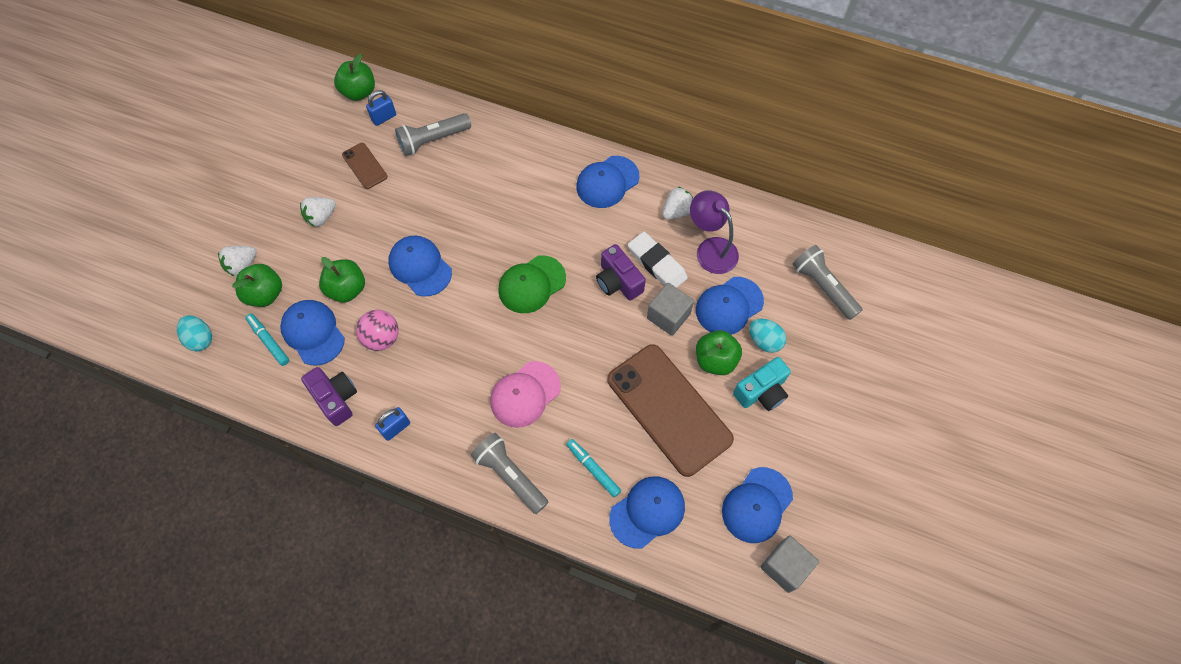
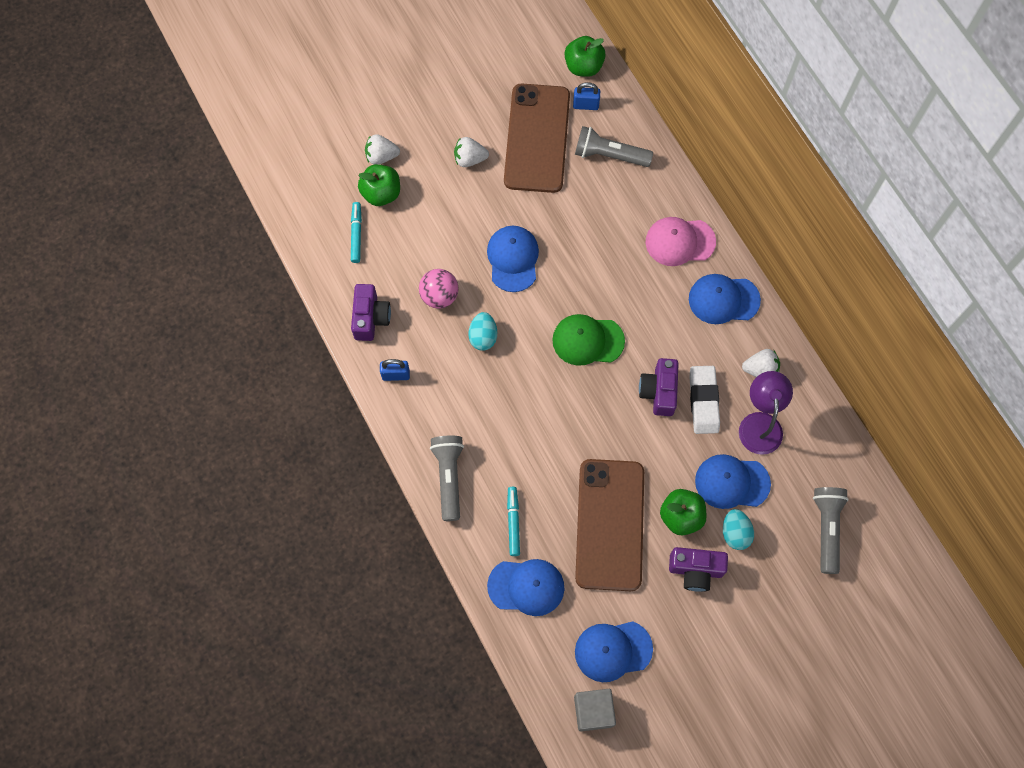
camera: 40 degrees right, 5 degrees up
(200, 339) = (310, 195): turquoise egg -> turquoise egg (483, 337)
(313, 333) = (393, 252): blue cap -> none
(347, 289) = (444, 235): green apple -> none
(364, 166) = (537, 138): brown phone -> brown phone, size x2.21
(525, 394) = (510, 425): pink cap -> pink cap (679, 242)
(668, 316) = (674, 451): grey cube -> none
(761, 391) = (695, 570): turquoise camera -> purple camera

